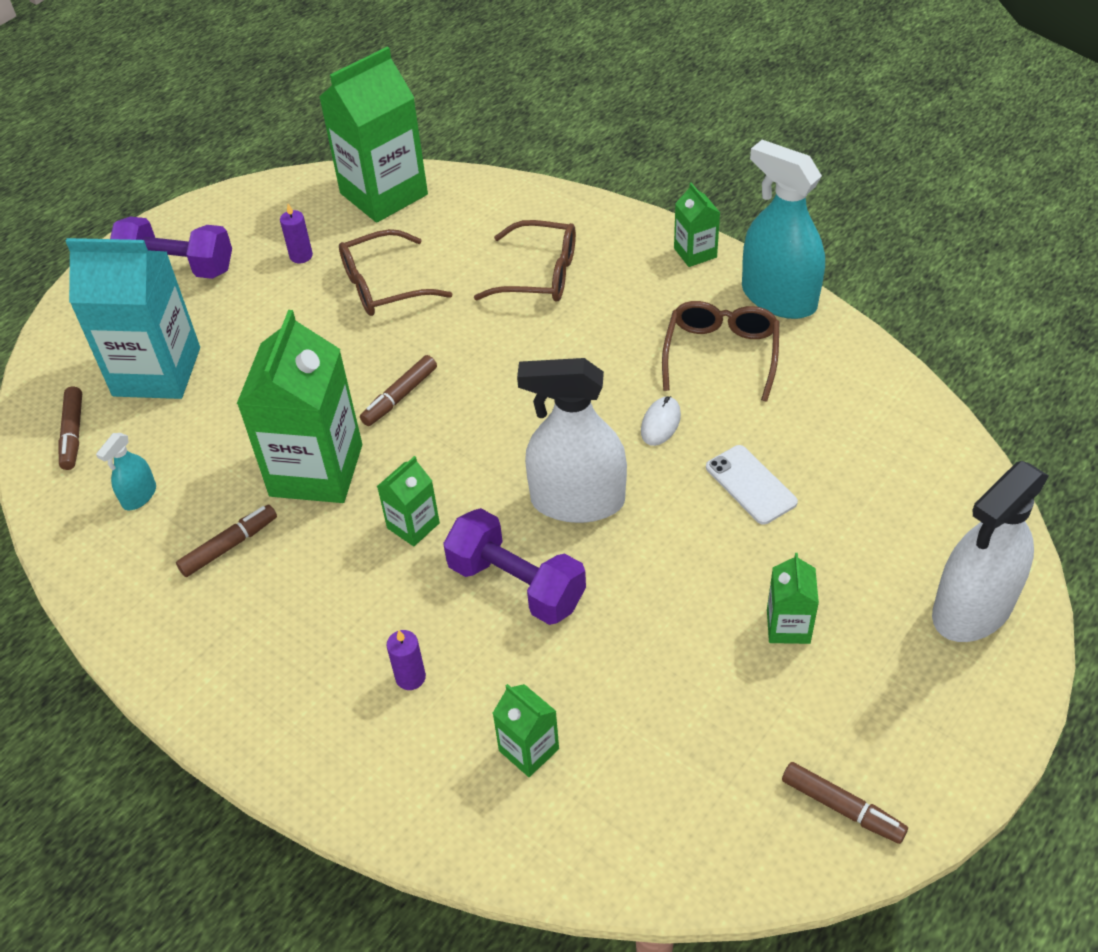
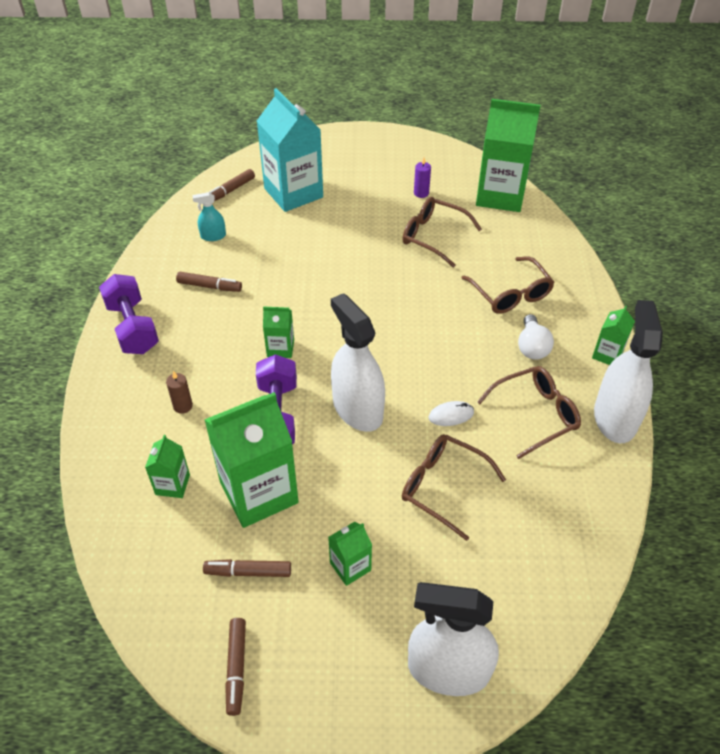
camera: 50 degrees right, 0 degrees up
(178, 267) = (366, 157): purple dumbbell -> purple dumbbell (133, 327)
(316, 470) = (283, 288): green carton -> green carton (259, 492)
(400, 396) = (362, 290): brown marker -> brown marker (248, 572)
(410, 677) = (183, 406): purple candle -> brown candle
(630, 302) = (532, 347): none -> white light bulb
(751, 485) = (444, 487): white phone -> brown glasses
(778, 298) = (615, 418): turquoise spray bottle -> white spray bottle

